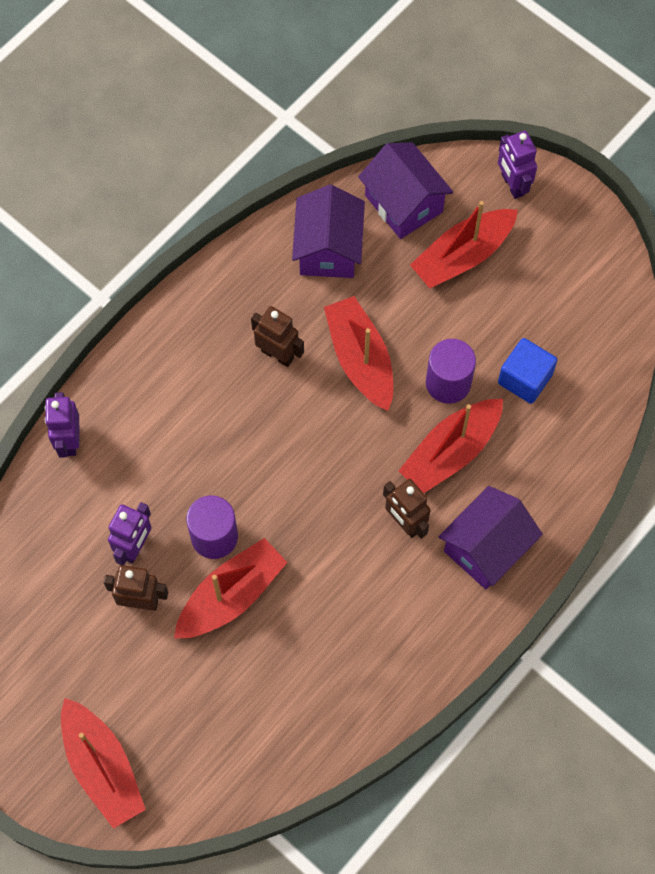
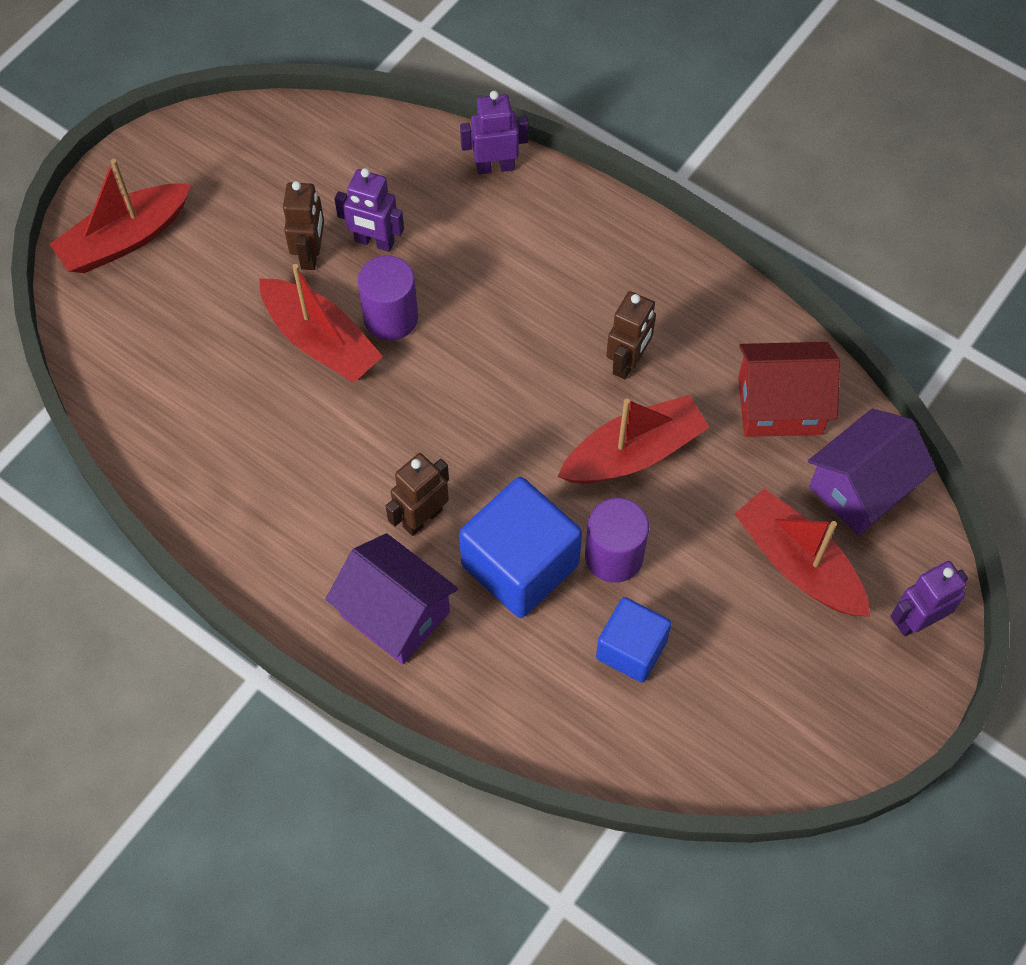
camera: 85 degrees right, 5 degrees down
(328, 249) = (780, 406): purple house -> red house
(451, 452) = (520, 565): red boat -> blue cube

